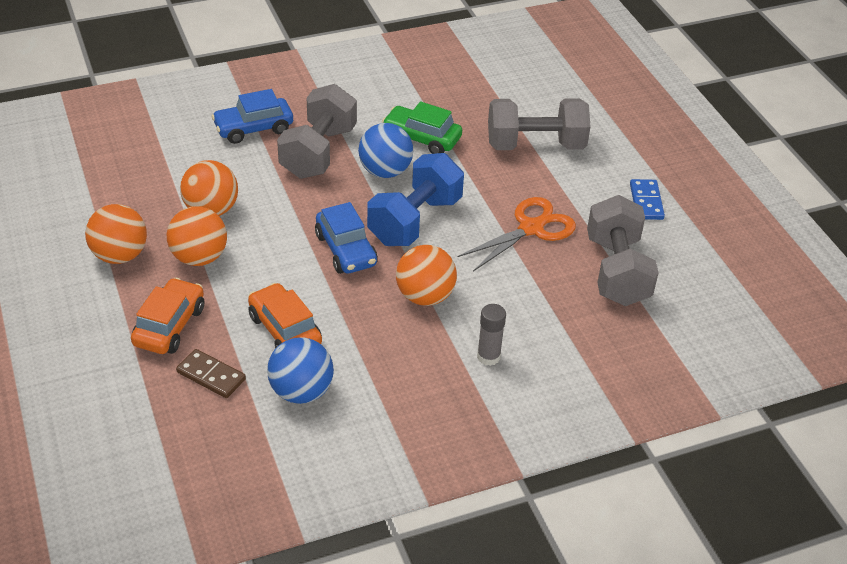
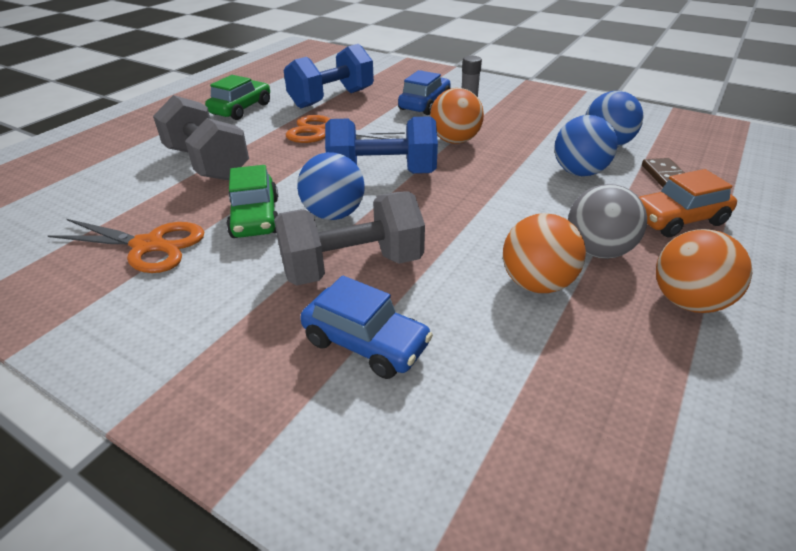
camera: 125 degrees left, 5 degrees down
(199, 257) = (597, 251): orange ball -> grey ball
(285, 330) = (579, 172): orange car -> blue ball
(346, 250) = (462, 187): blue car -> blue car (425, 104)
(437, 91) = (148, 246): none -> orange scissors
(617, 271) = (332, 99): grey dumbbell -> blue dumbbell
(646, 201) = (241, 109): blue domino -> green car

